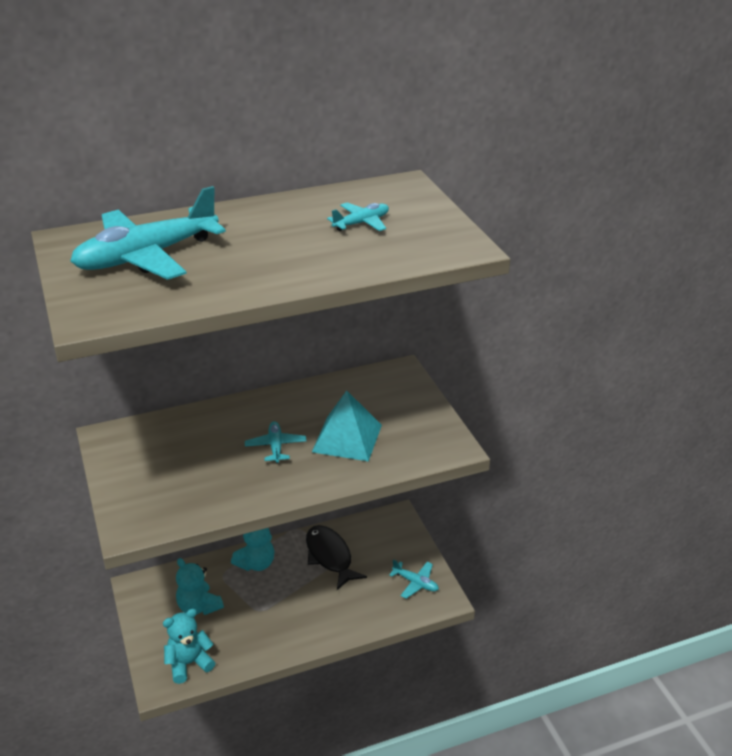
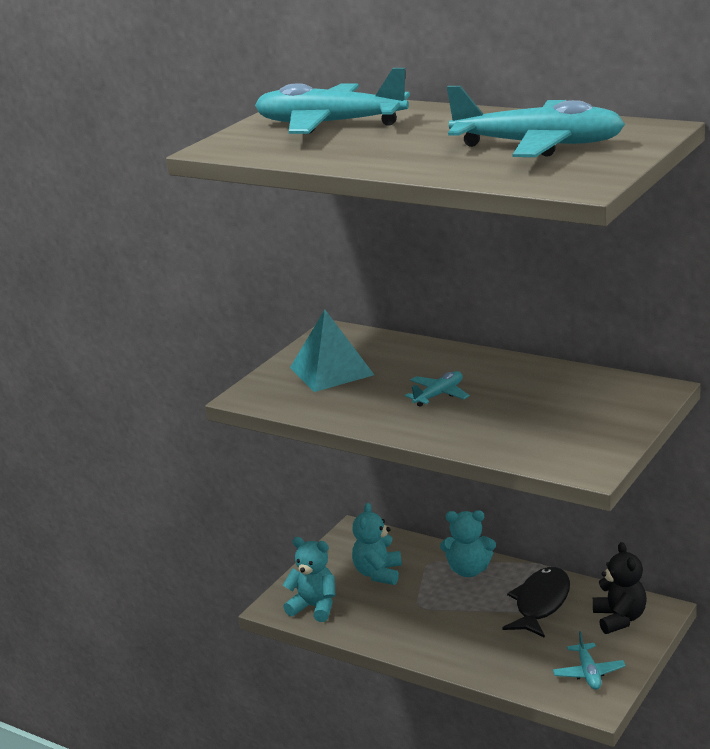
camera: 55 degrees right, 10 degrees down
(347, 438) = (508, 416): turquoise pyramid -> turquoise pyramid (331, 371)
(361, 223) = (538, 146): turquoise plane -> turquoise plane, size x2.17
(385, 536) = (619, 619): none -> black teddy bear

